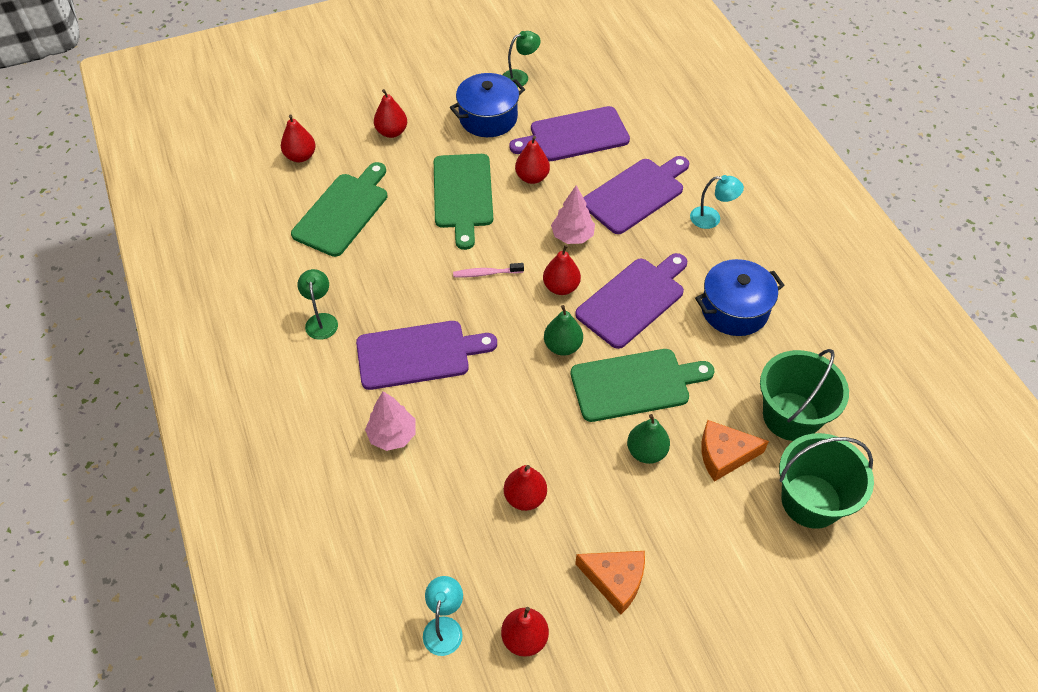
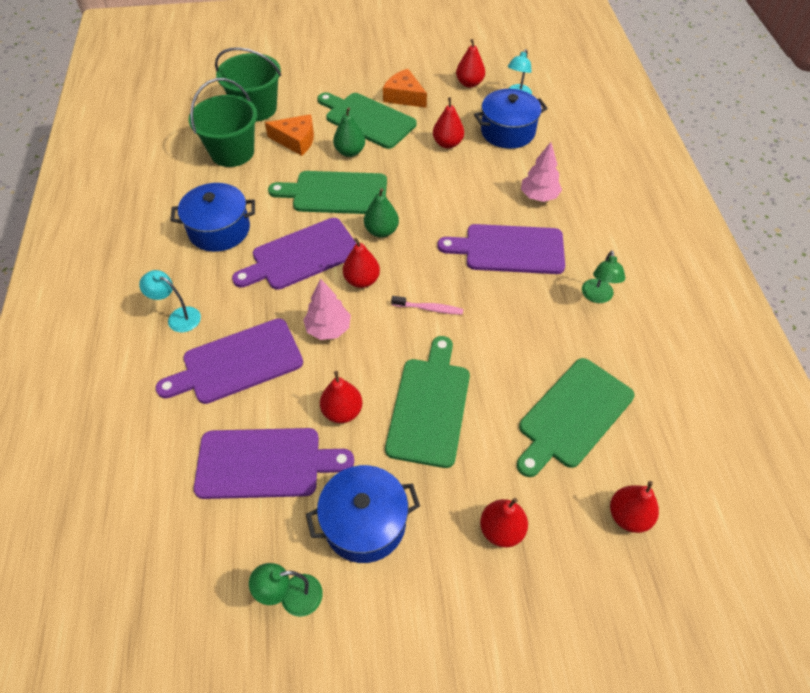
camera: 165 degrees left, 0 degrees up
(447, 541) = (507, 131): none -> blue pot
(649, 517) = (367, 119): none -> green cutting board

